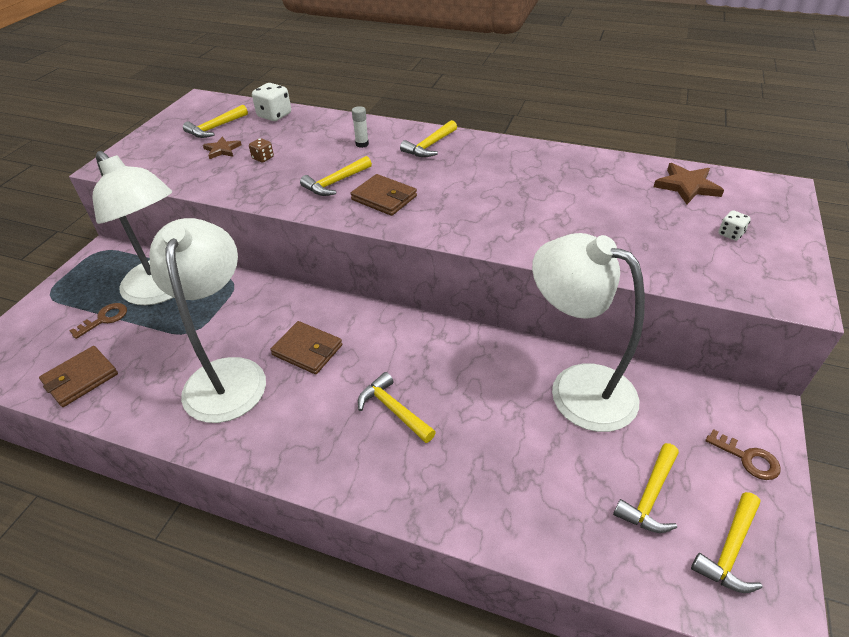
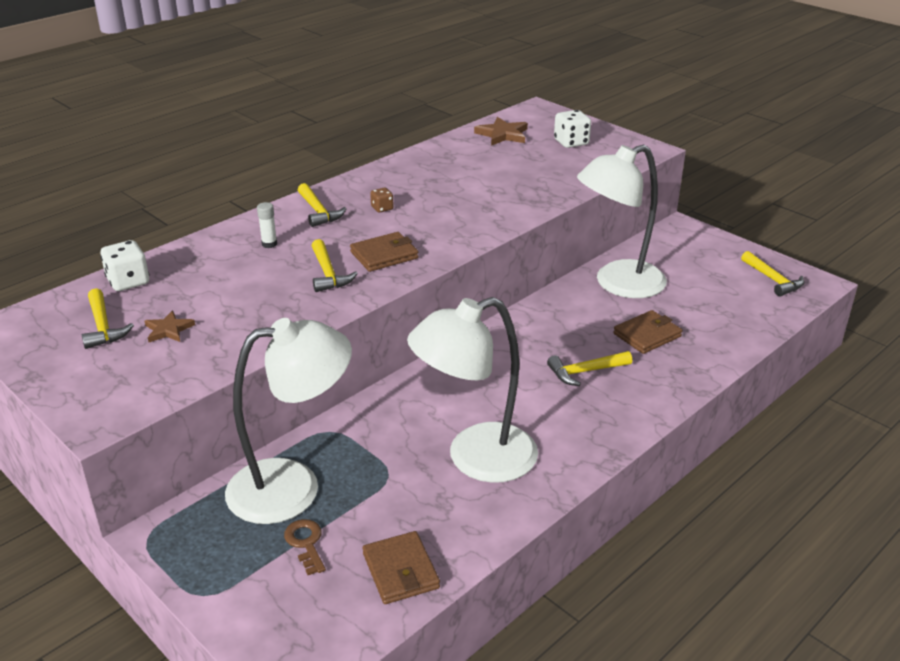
camera: 65 degrees left, 10 degrees down
(227, 375) = (475, 458): white lamp -> white lamp turned 45 degrees counterclockwise
(263, 158) = (224, 306): brown dice -> brown dice (382, 208)
(307, 350) = (478, 402): brown wallet -> brown wallet (647, 335)
(649, 496) = (724, 291): yellow hammer -> none
(730, 234) = (571, 142): white dice -> white dice, size x1.76
(747, 458) = (714, 247): brown key -> none

